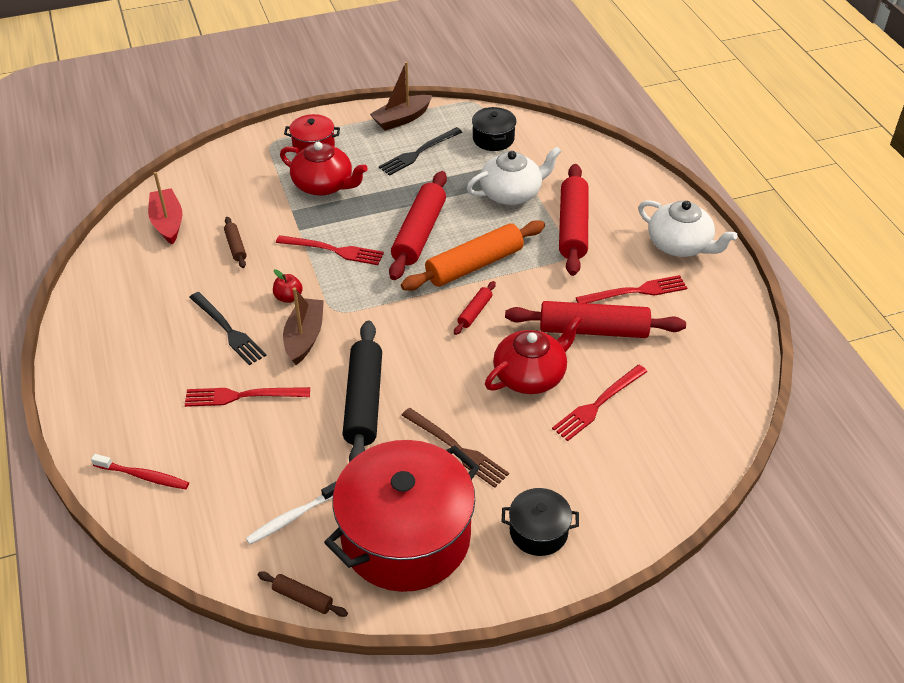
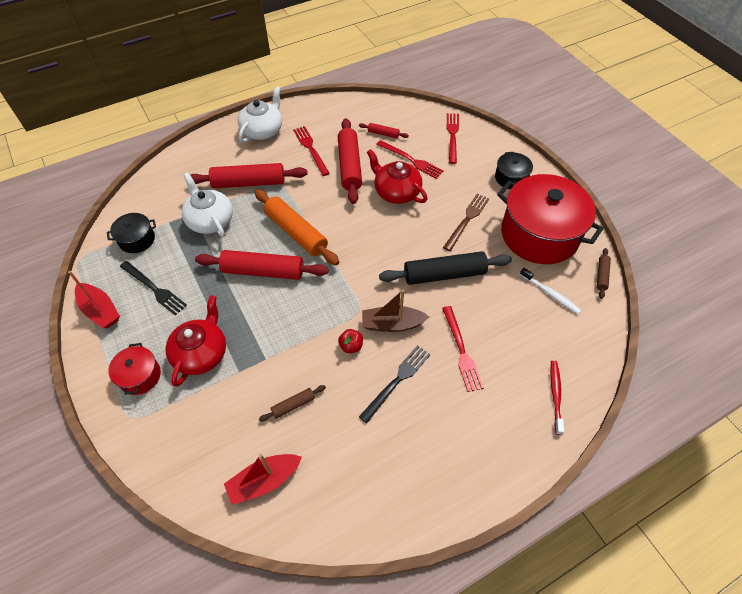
camera: 100 degrees left, 10 degrees up
(333, 250) = (290, 326): red fork -> red fork (452, 136)
(401, 119) = (100, 310): brown boat -> red boat
(474, 312) = (345, 226): red rolling pin -> red rolling pin (383, 134)

